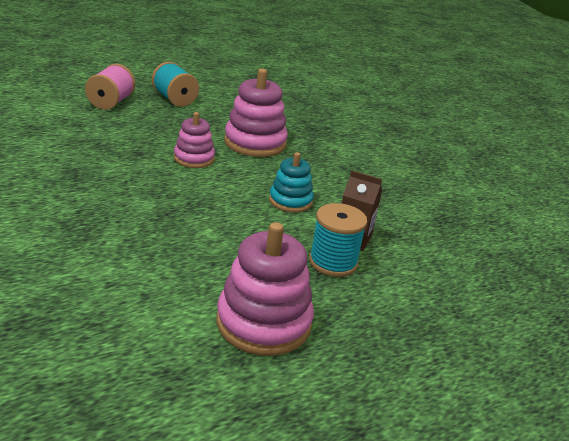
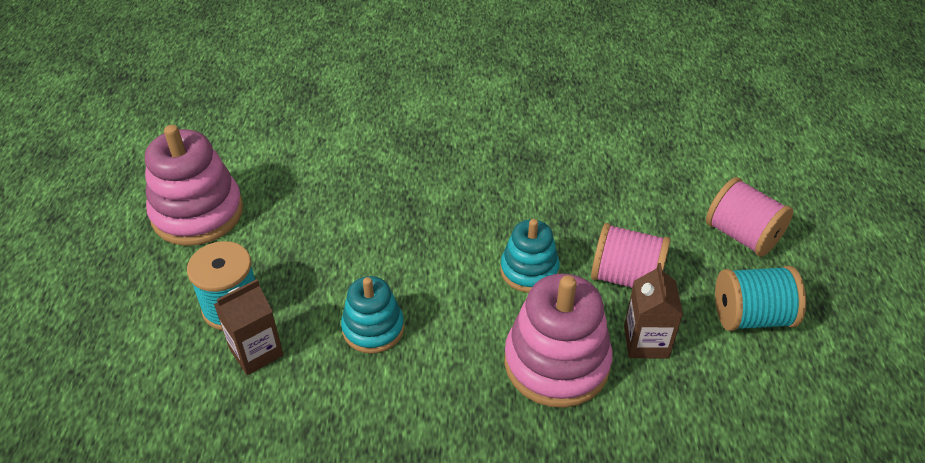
camera: 125 degrees right, 15 degrees up
(174, 130) = (626, 277): none -> pink spool
(194, 158) = (529, 270): pink stacking toy -> turquoise stacking toy
(217, 122) = (646, 342): none -> brown carton

